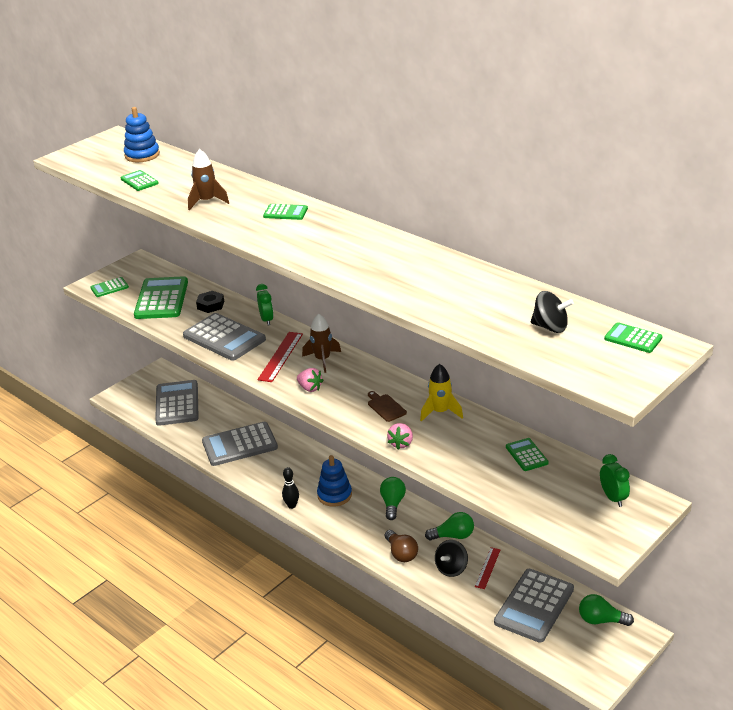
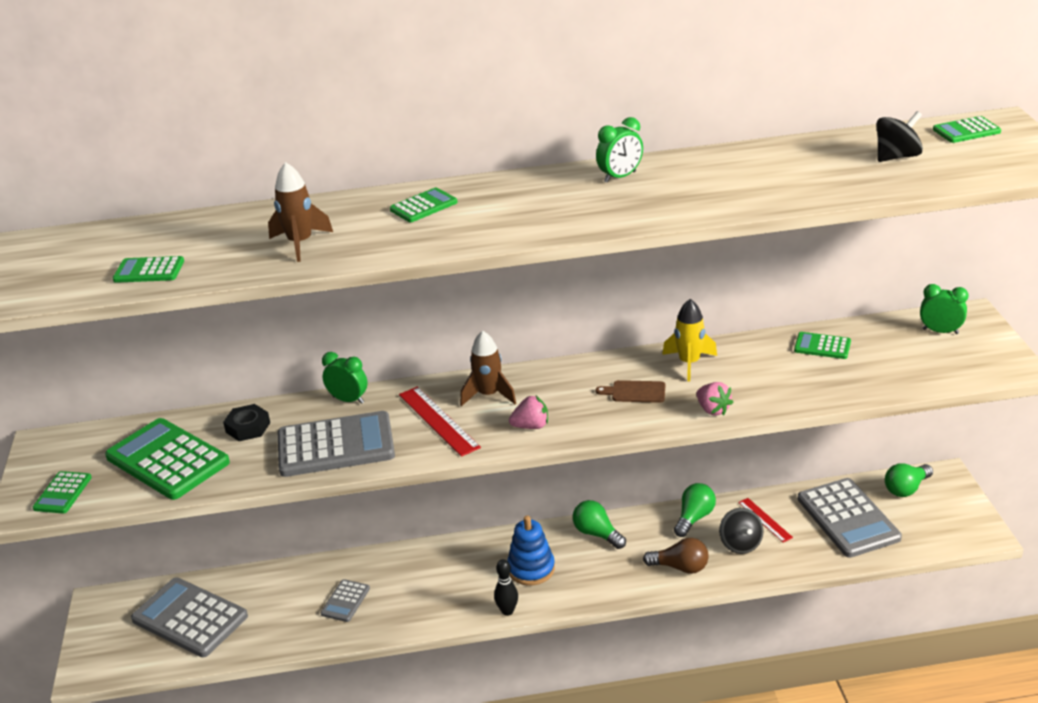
camera: 50 degrees left, 0 degrees up
(142, 155) = (78, 247): blue stacking toy -> none
(239, 445) = (345, 601): grey calculator -> grey calculator, size x0.49
(394, 250) = (620, 177): none -> green clock

